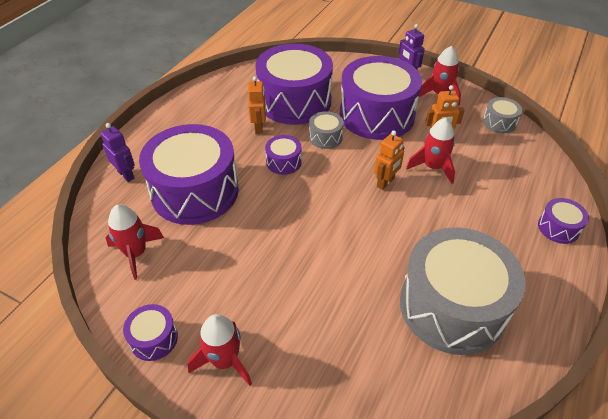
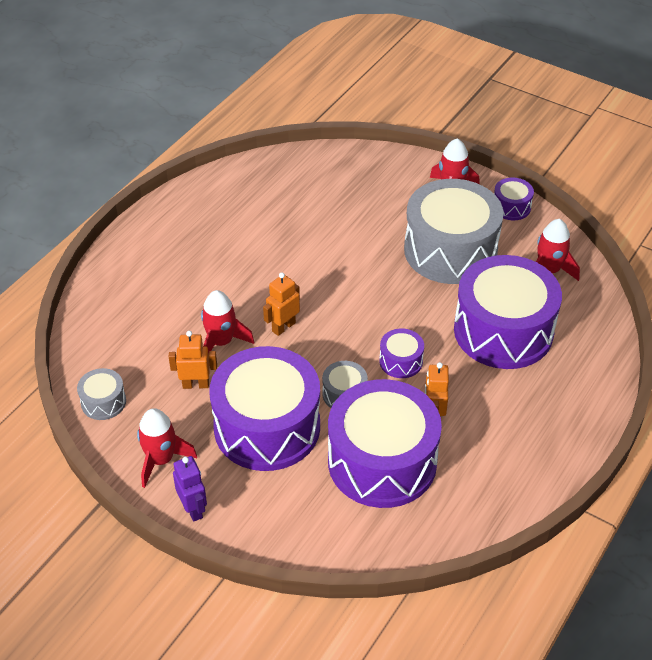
camera: 175 degrees left, 0 degrees up
(126, 175) = (590, 357): purple robot -> none
(452, 306) = (258, 213): grey drum -> grey drum (450, 250)
(558, 228) = (122, 268): purple drum -> none

